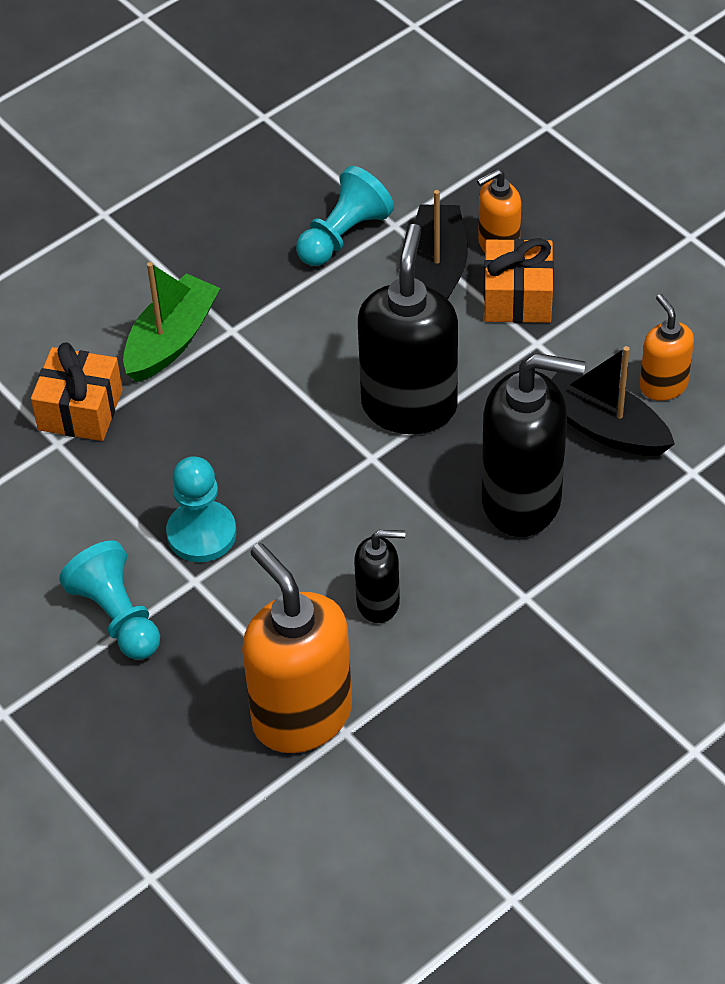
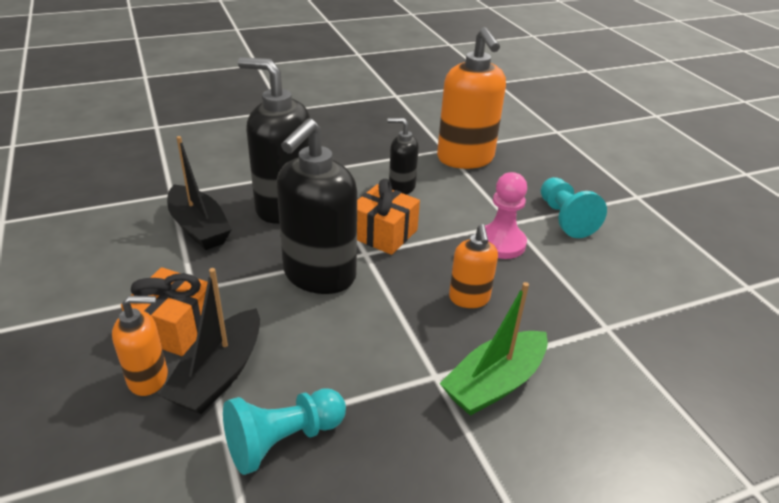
camera: 165 degrees left, 15 degrees down
(80, 410) = (586, 347): orange gift -> orange gift (383, 233)
(201, 533) = (501, 243): turquoise pawn -> pink pawn
(663, 385) = (136, 238): orange soap dispenser -> orange soap dispenser (469, 298)

